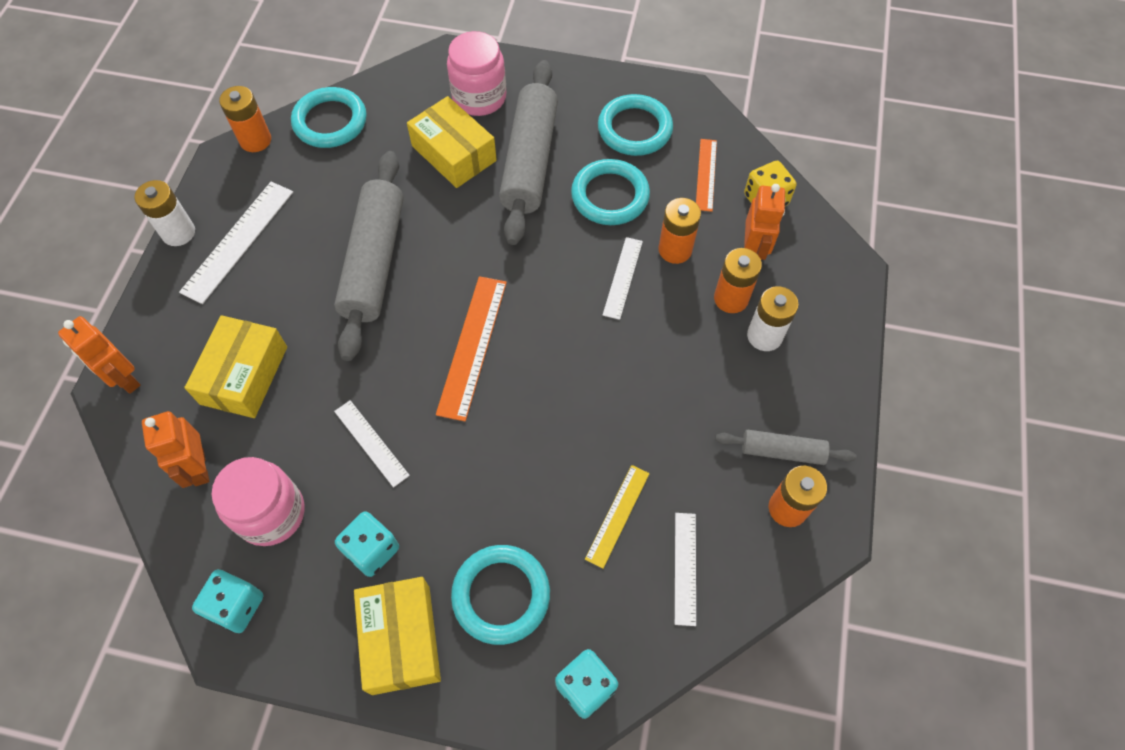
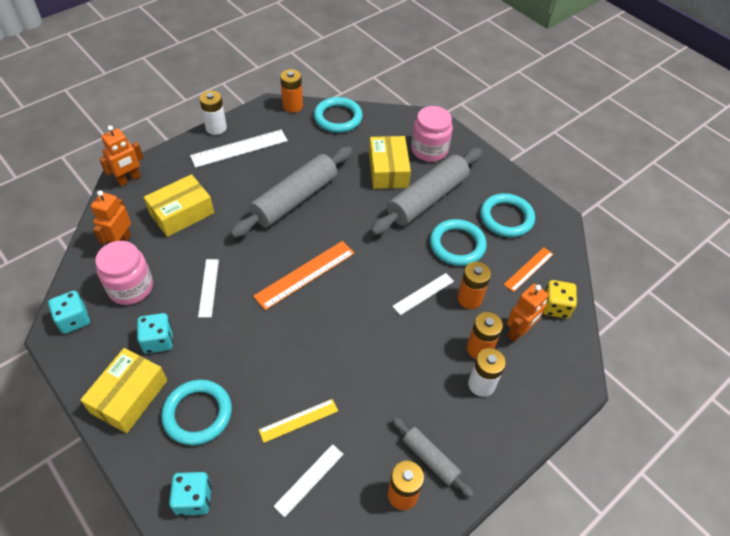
camera: 35 degrees right, 10 degrees down
(124, 379) = (129, 179): orange robot -> orange robot turned 120 degrees counterclockwise

